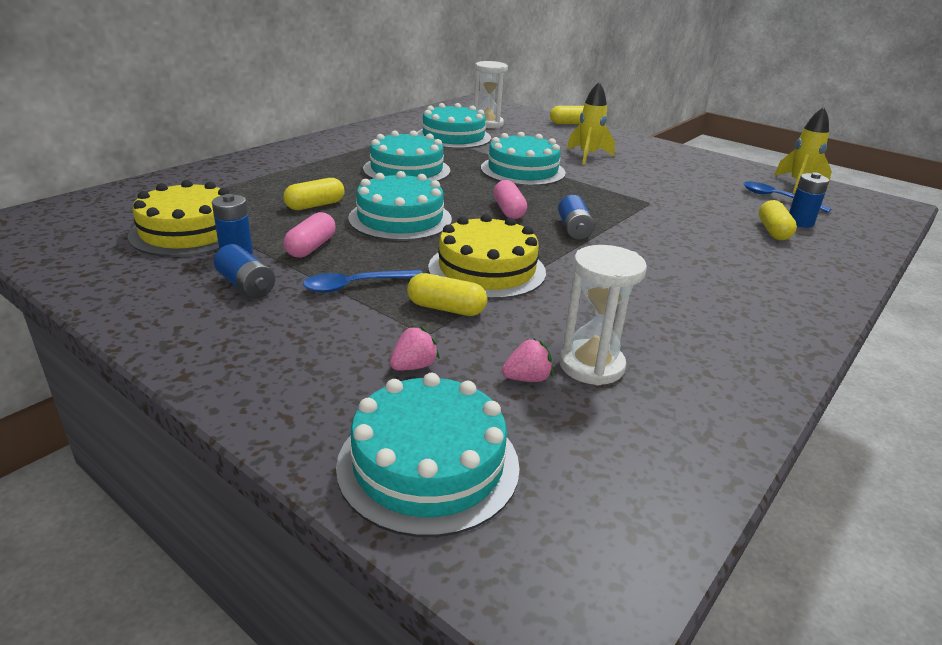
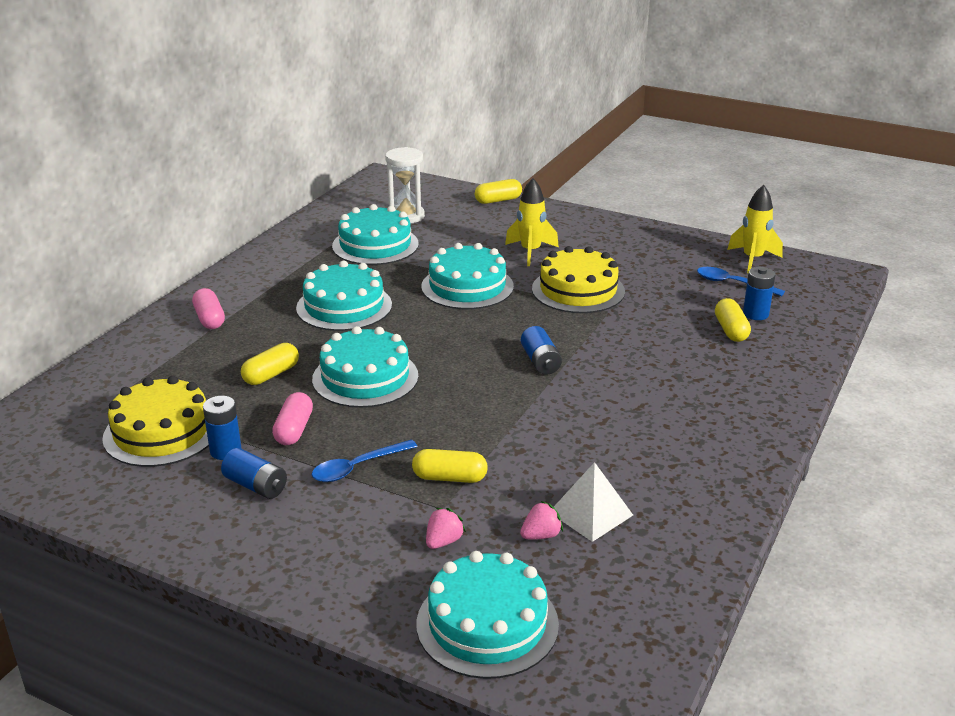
camera: 10 degrees left, 0 degrees up
(487, 269) = (472, 427): yellow cake -> yellow cake (578, 290)
(508, 210) = (470, 347): pink capsule -> pink capsule (209, 319)
(591, 365) = (590, 513): white hourglass -> white pyramid

